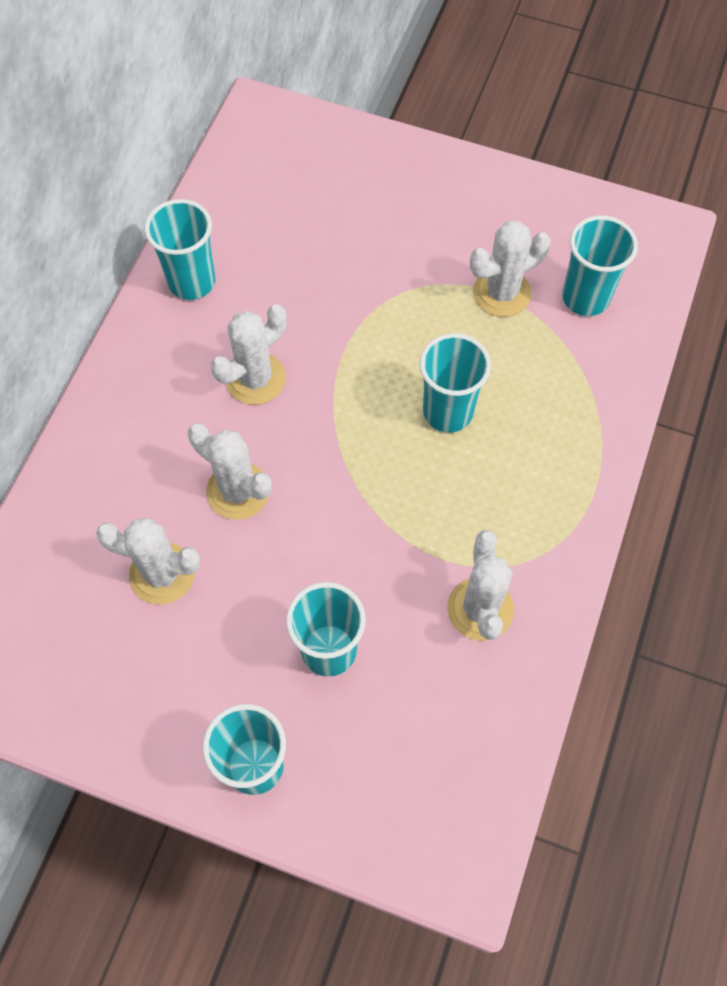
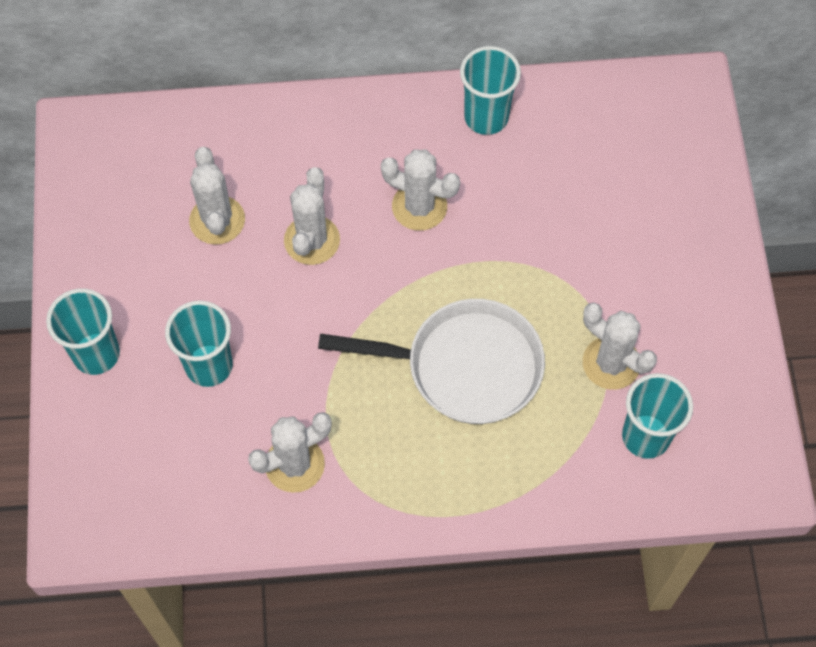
camera: 65 degrees right, 0 degrees up
(448, 412) = (465, 367): turquoise cup -> white pan

